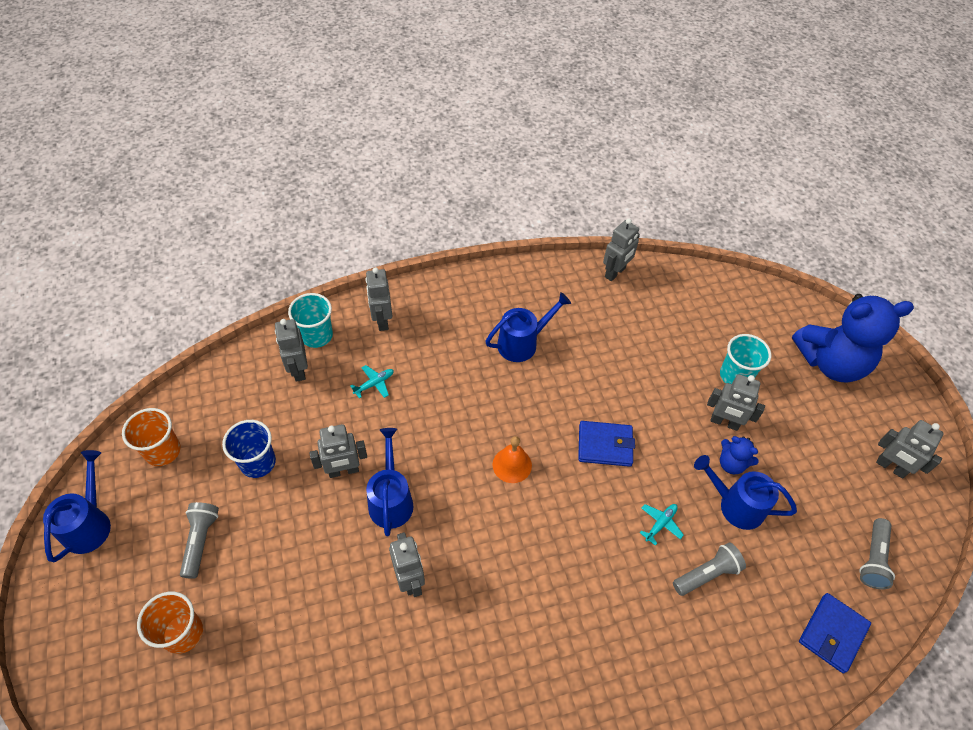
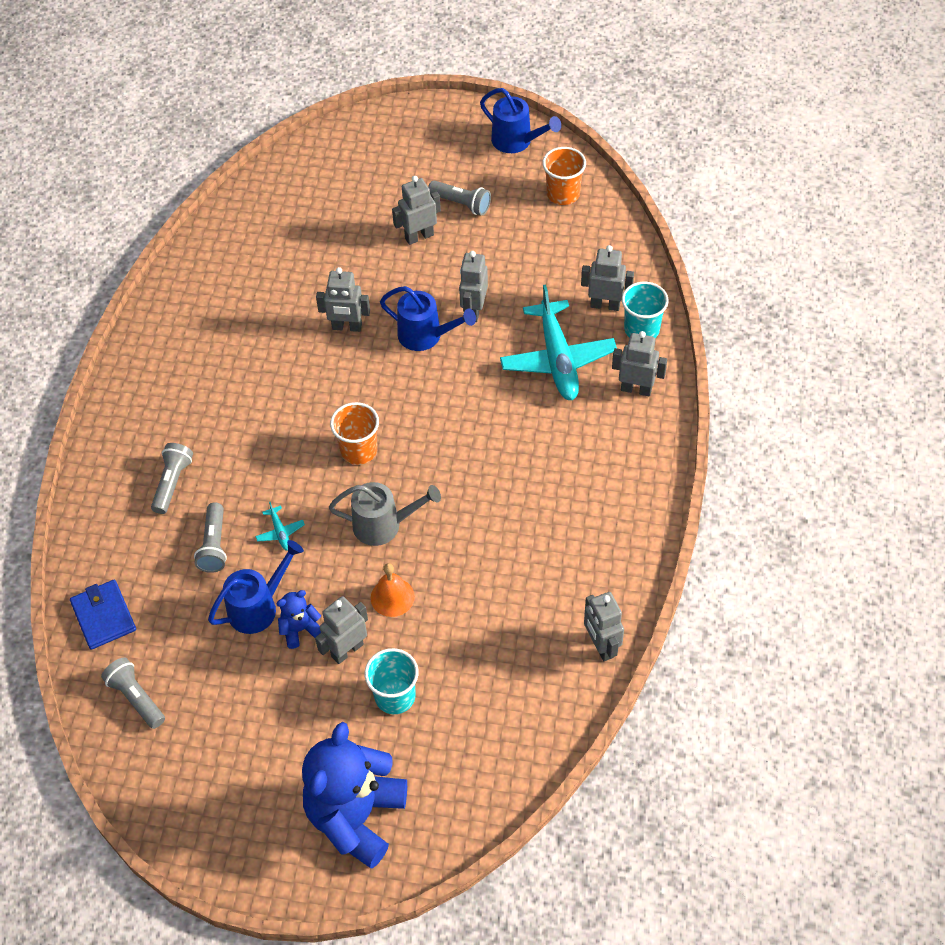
camera: 120 degrees right, 0 degrees up
(183, 633) = (390, 181): orange cup -> orange cup (358, 450)
(258, 462) = (516, 254): blue cup -> none
(374, 384) = (557, 359): turquoise plane -> turquoise plane, size x2.49
(512, 465) = (408, 438): orange bell -> orange bell (392, 597)
(522, 343) = (544, 505): blue watering can -> none
(605, 445) = (384, 525): blue wallet -> grey watering can
(671, 653) = (172, 483): none -> grey flashlight
(890, 467) = (205, 787): grey robot -> grey robot (419, 236)

